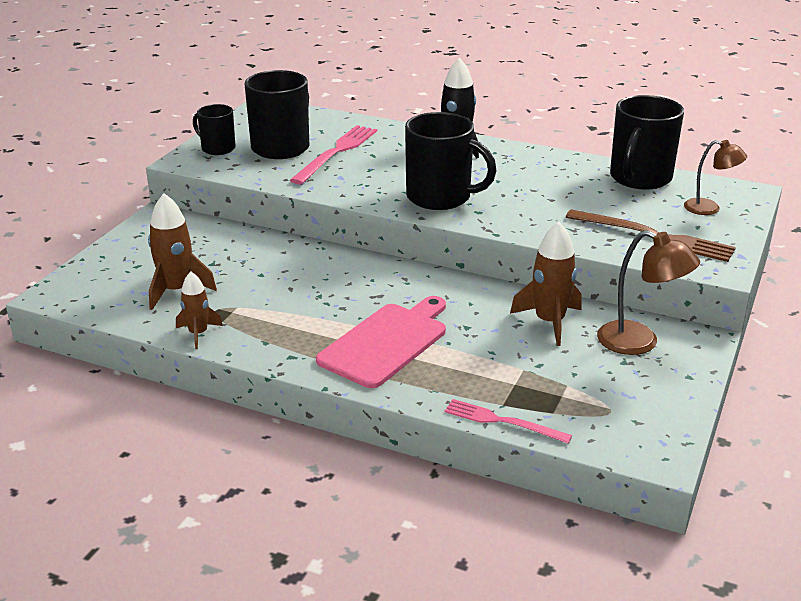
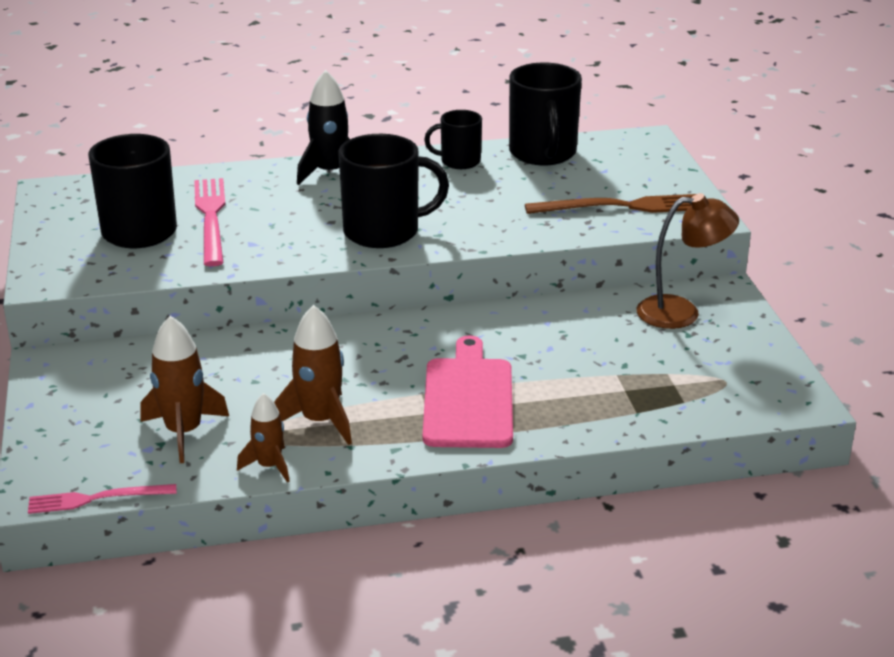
camera: 35 degrees left, 0 degrees up
(217, 148) = (63, 255): black mug -> black mug (459, 161)
(502, 421) = (654, 427): pink fork -> pink fork (96, 499)
(549, 322) = (588, 323): brown rocket -> brown rocket (320, 421)
(709, 208) = (635, 164): brown lamp -> none

